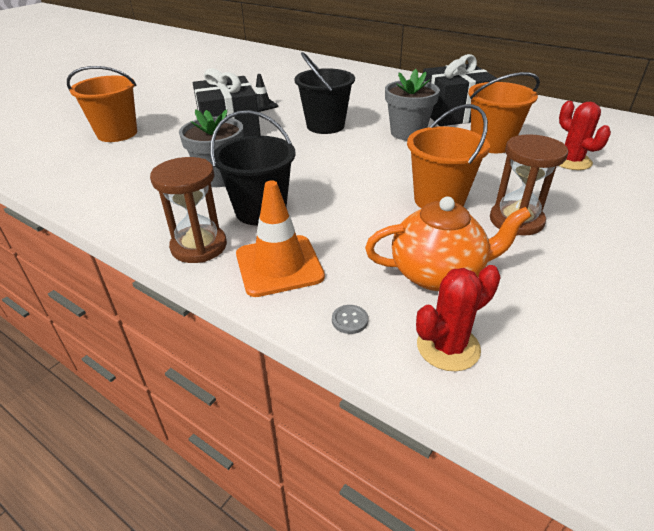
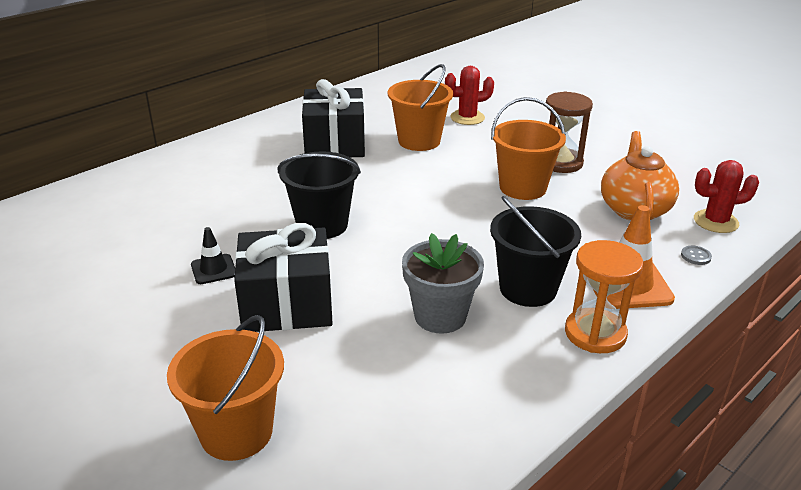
camera: 80 degrees left, 5 degrees down
(199, 246) = (595, 333): brown hourglass -> orange hourglass
(407, 133) = (372, 177): grey flower pot -> none
(448, 347) = (715, 221): red cactus -> red cactus turned 75 degrees counterclockwise

